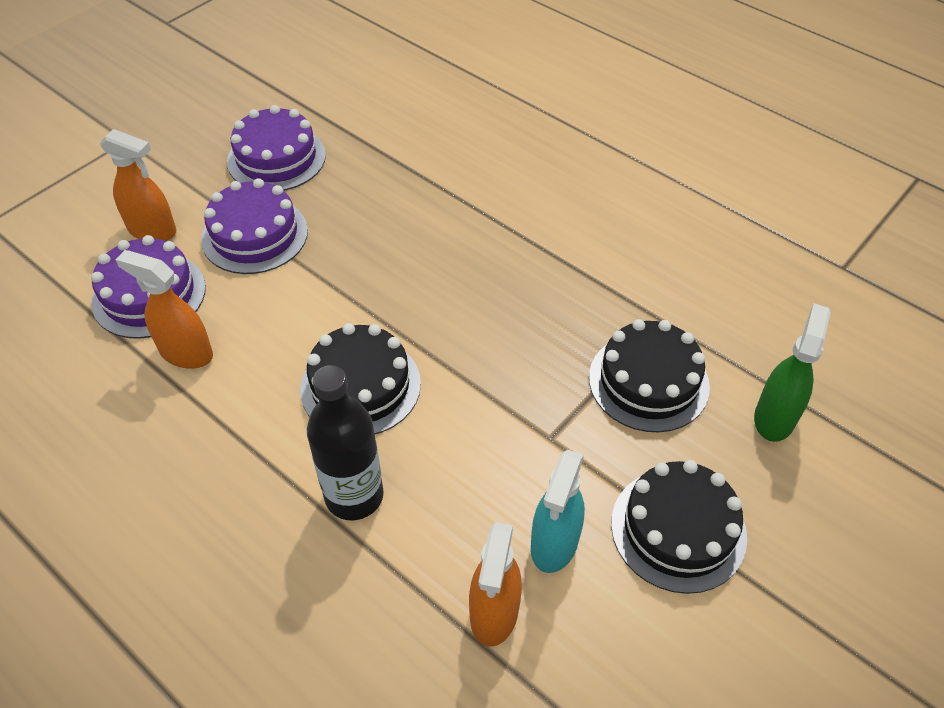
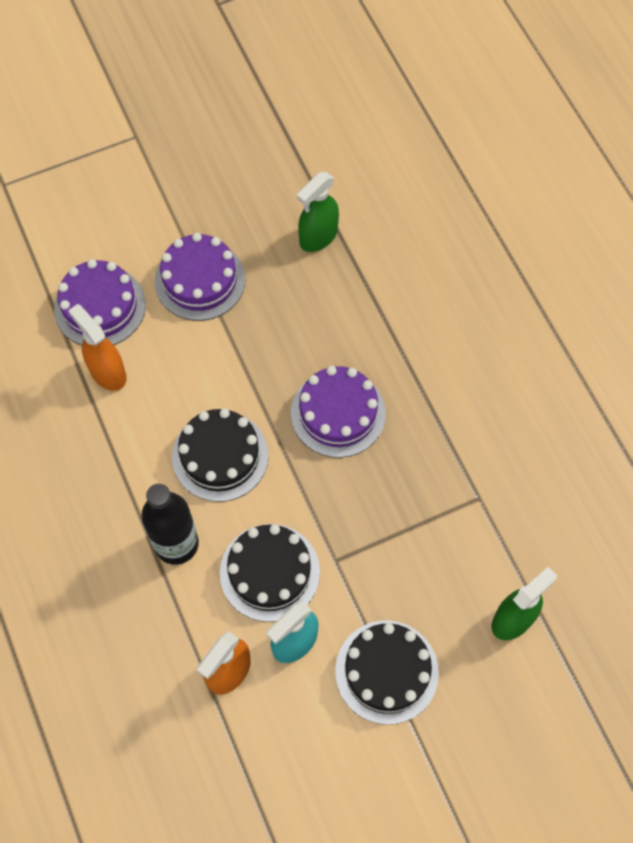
camera: 25 degrees right, 15 degrees up
(152, 231) = (124, 243): orange spray bottle -> none
(276, 158) = (249, 205): purple cake -> purple cake (338, 413)
(363, 161) = (318, 237): none -> green spray bottle
(648, 381) = (435, 546): black cake -> black cake (269, 572)

